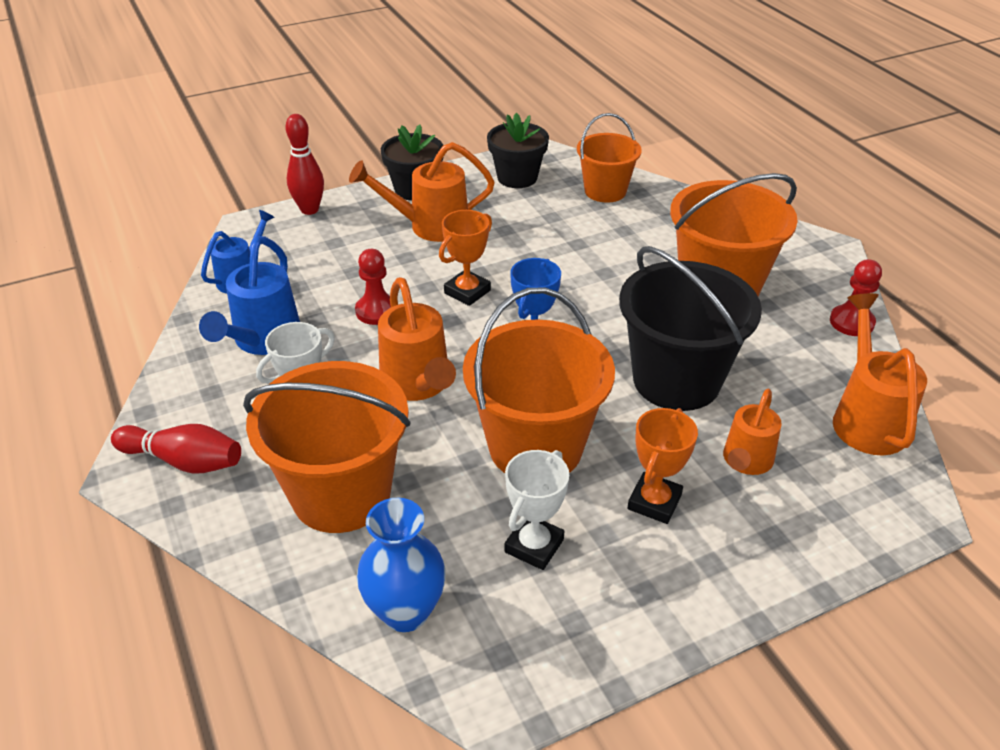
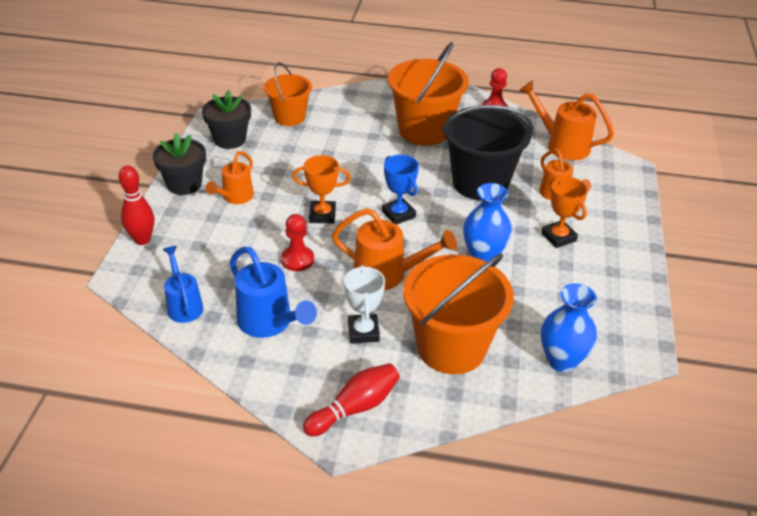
camera: 55 degrees left, 0 degrees up
(430, 226) = (235, 197): orange watering can -> orange watering can, size x0.66
(467, 292) = (322, 215): orange trophy -> orange trophy turned 75 degrees counterclockwise
(534, 546) = (553, 292): white trophy -> none
(535, 447) = (483, 256): orange bucket -> blue vase

